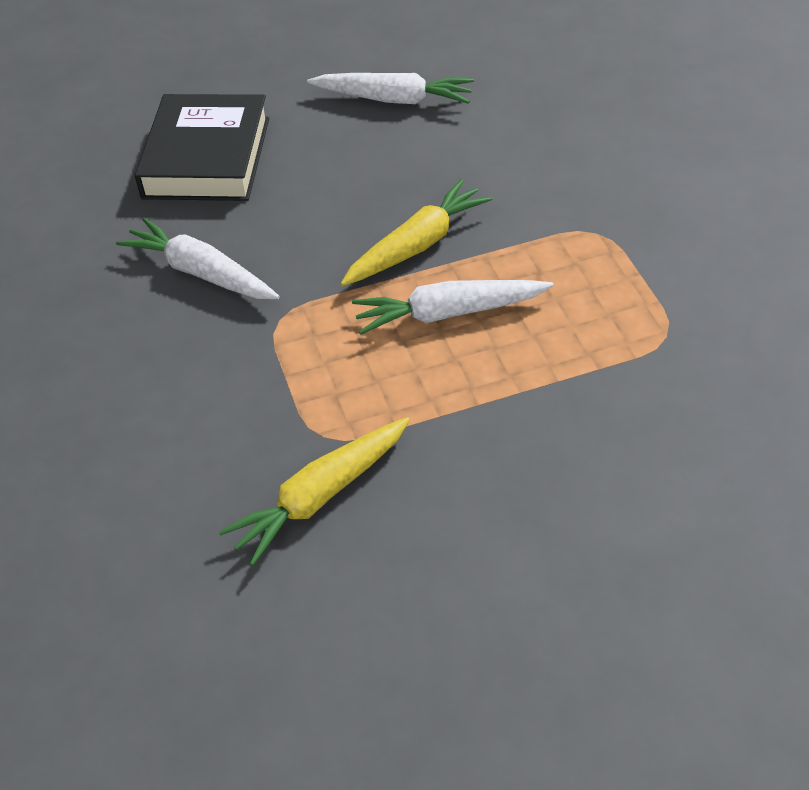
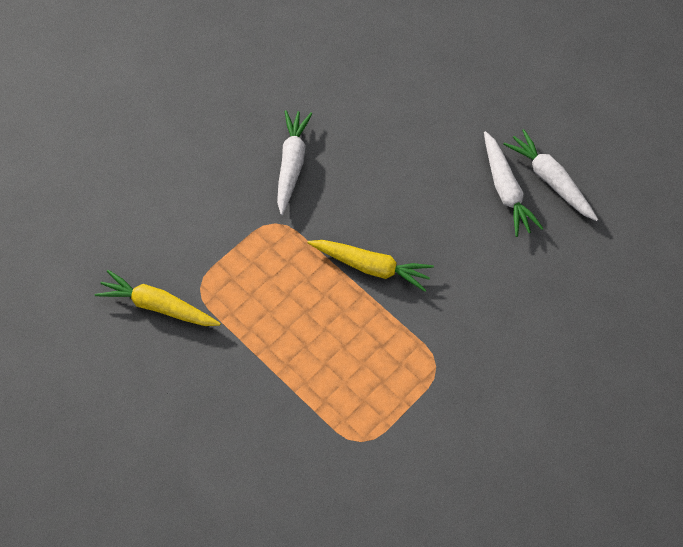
camera: 60 degrees right, 15 degrees up
(207, 158) = (390, 114): black book -> none
(448, 313) = (321, 310): white carrot -> white carrot (549, 180)

